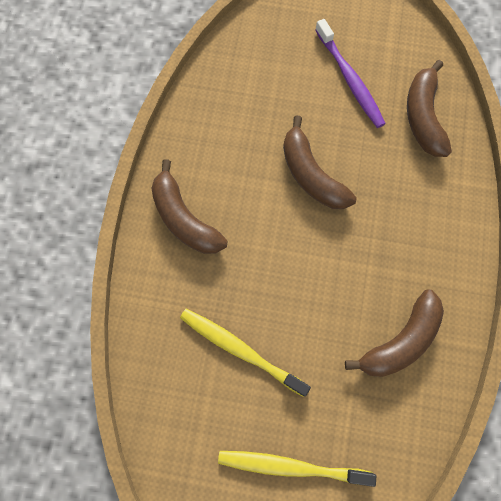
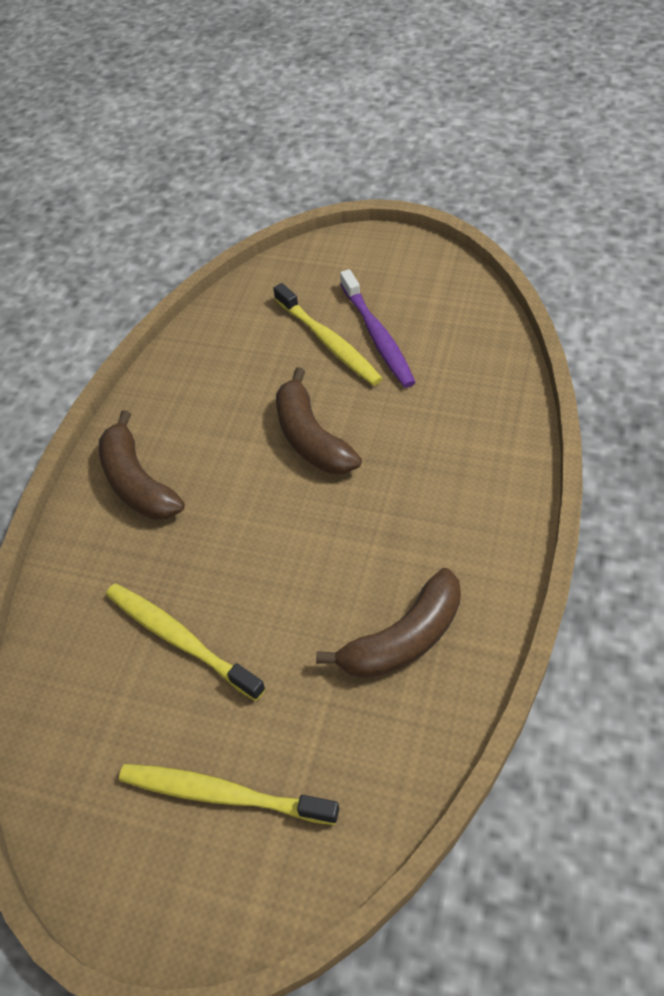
camera: 10 degrees right, 20 degrees down
(312, 86) = (328, 342): none -> yellow toothbrush
(423, 117) = (468, 377): brown banana -> none

